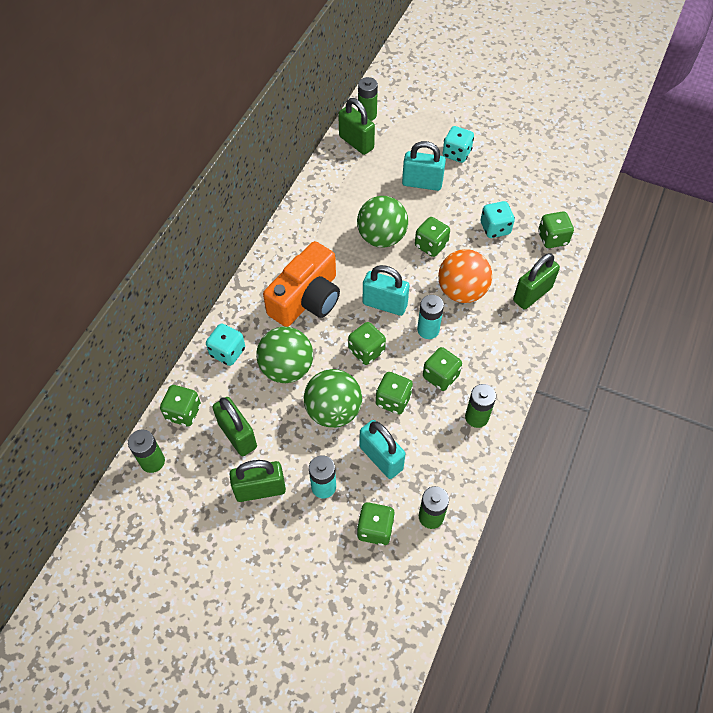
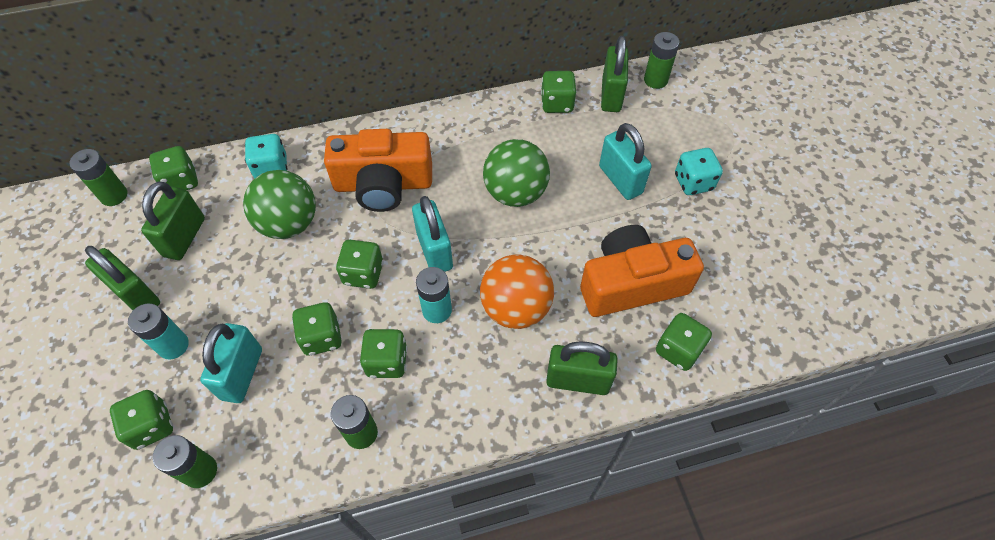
camera: 50 degrees right, 0 degrees up
(333, 411) = (269, 294): green ball -> none
(431, 245) = (548, 240): green dice -> green dice (557, 103)
(495, 228) = (632, 283): turquoise dice -> orange camera

